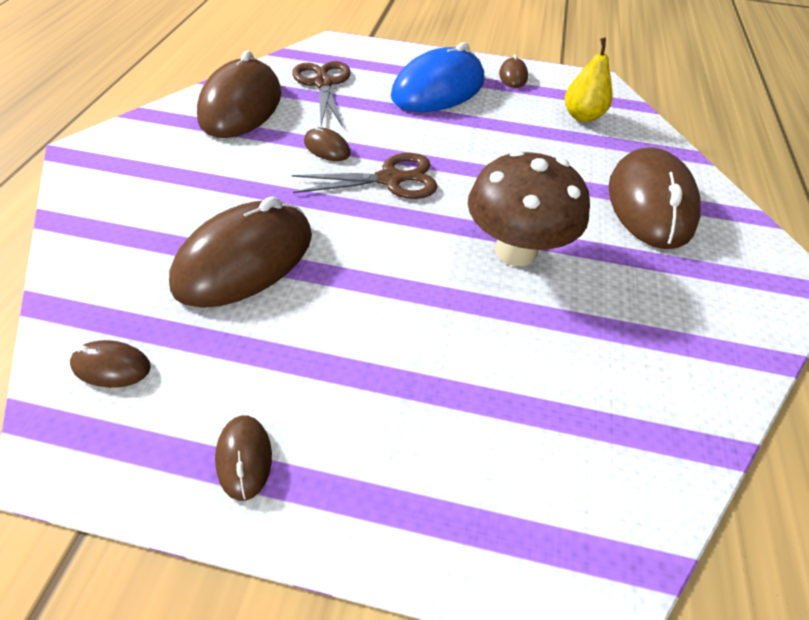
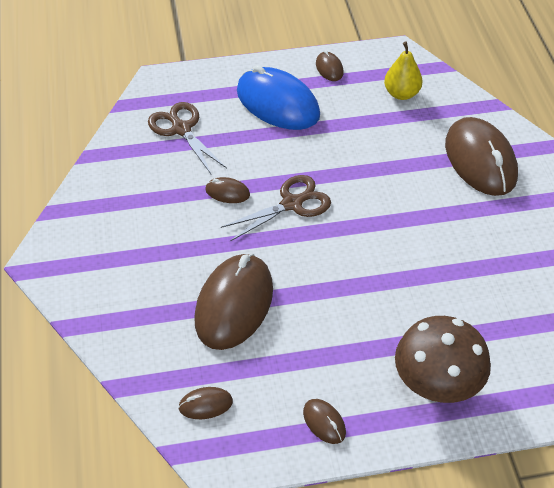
camera: 20 degrees left, 0 degrees up
(241, 106) = (131, 175): brown mouse -> none
(438, 89) = (278, 103): blue mouse -> blue mouse turned 75 degrees counterclockwise
(515, 251) = (408, 231): brown mushroom -> brown mushroom (436, 386)

